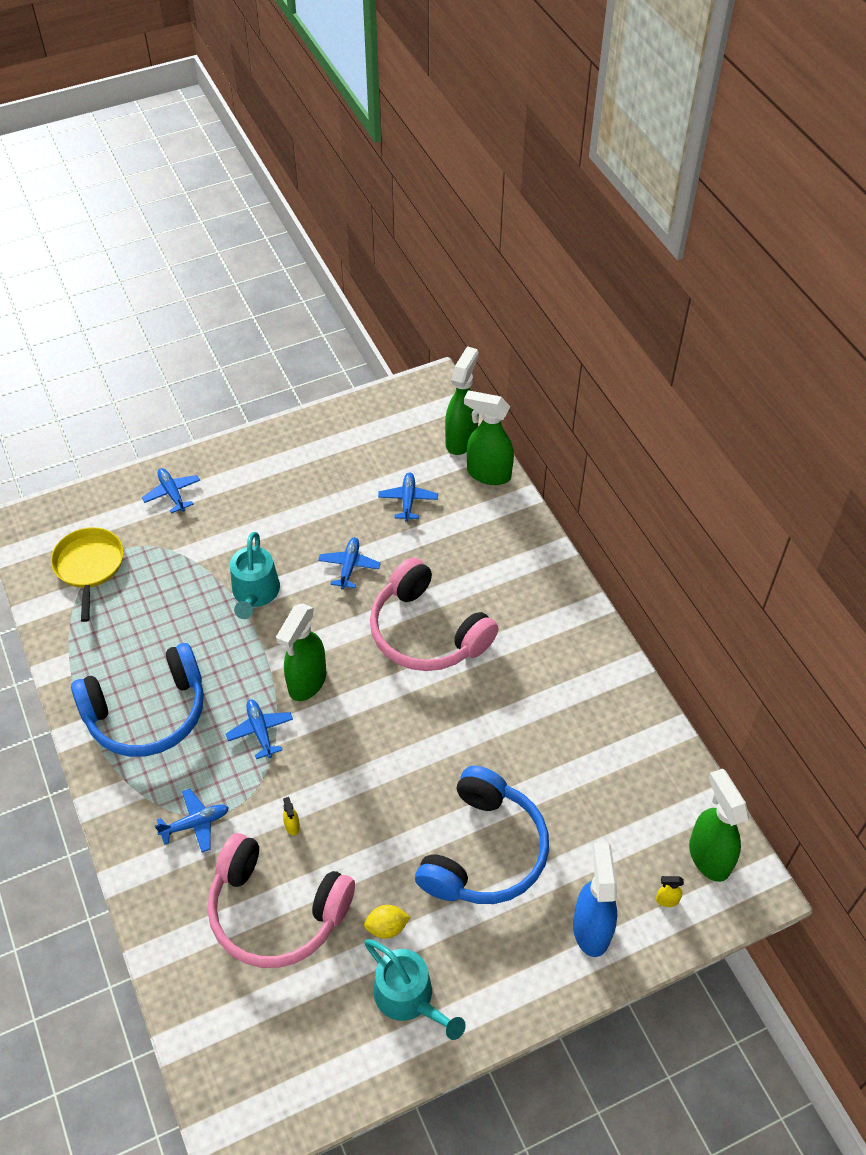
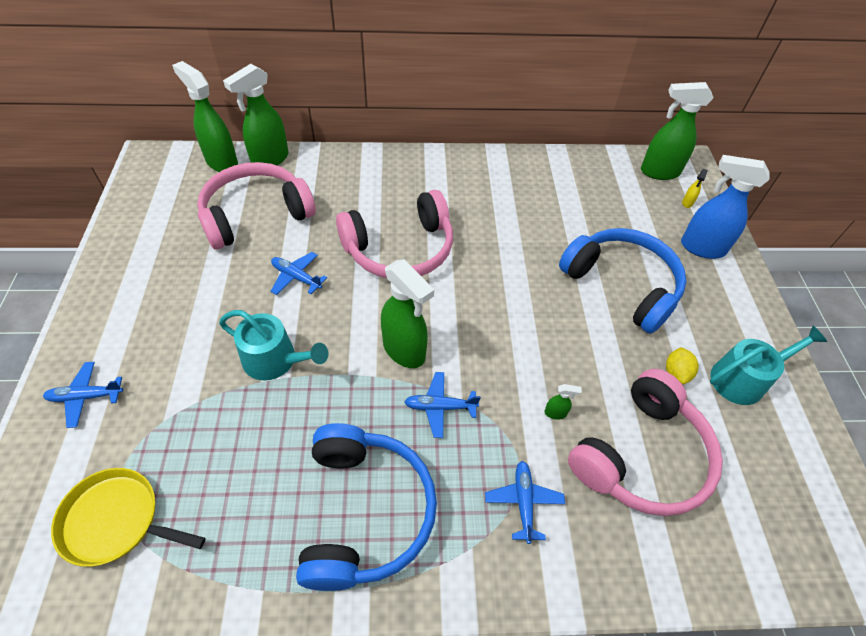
camera: 70 degrees left, 0 degrees up
(292, 826) = (555, 413): yellow spray bottle -> green spray bottle
(408, 500) = (256, 215): blue plane -> pink headphones

